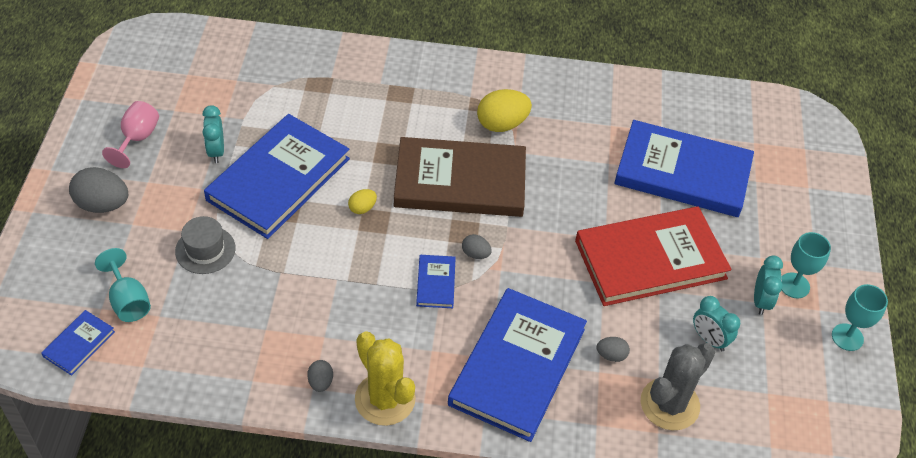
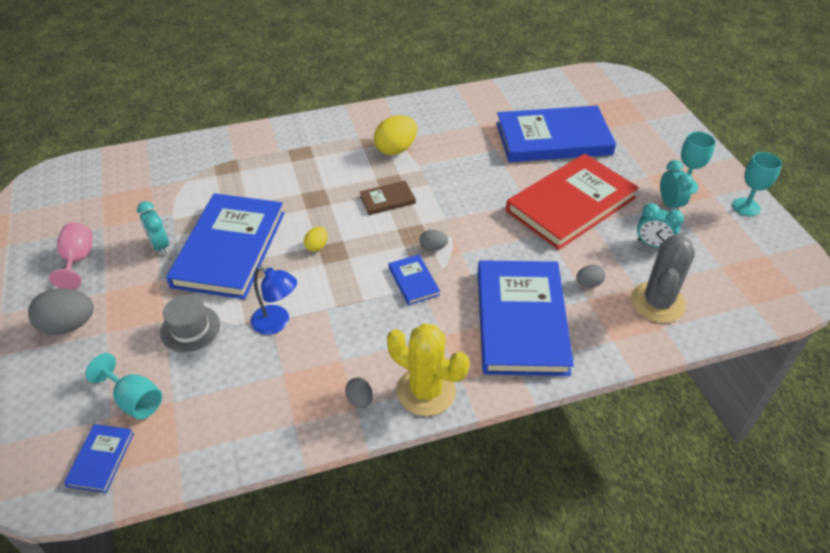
camera: 20 degrees left, 5 degrees down
(285, 275) = (277, 323): none -> blue lamp
(460, 182) = (387, 200): brown book -> brown book, size x0.43

